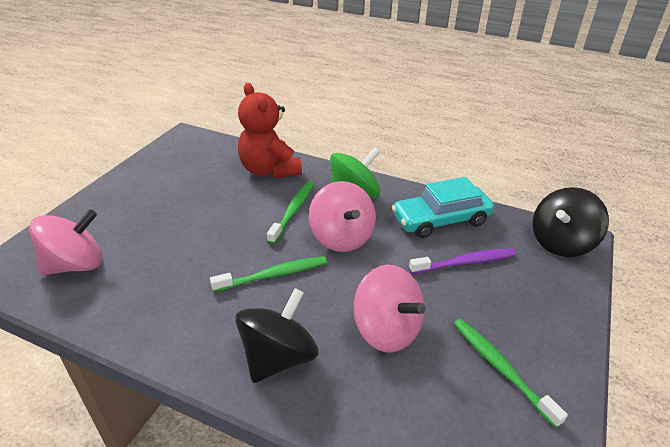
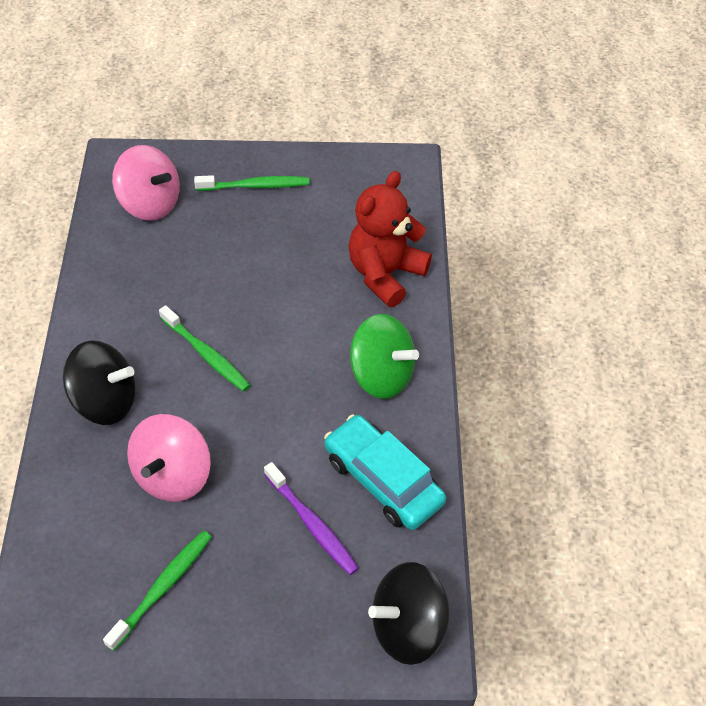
camera: 65 degrees right, 15 degrees up
(293, 211) = (317, 328): green toothbrush -> green toothbrush (255, 186)
(341, 237) = (295, 390): pink spinning top -> none
(561, 243) = (408, 627): black spinning top -> black spinning top turned 45 degrees counterclockwise

